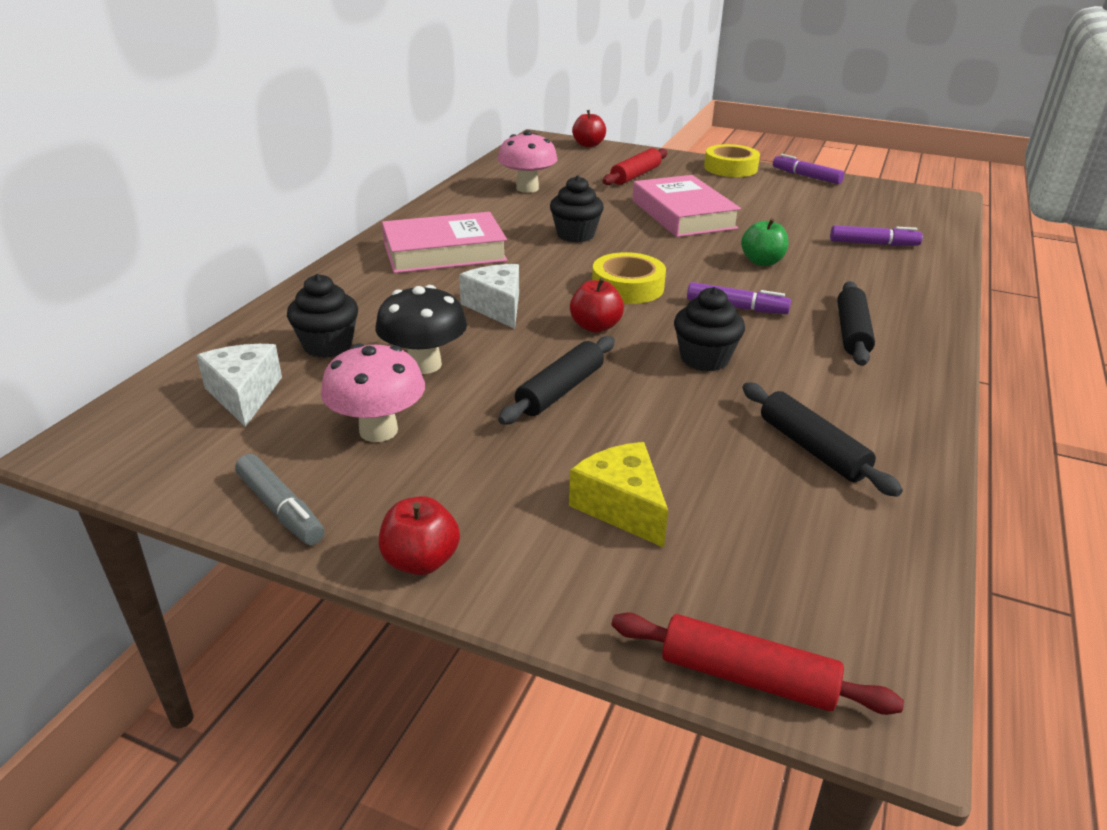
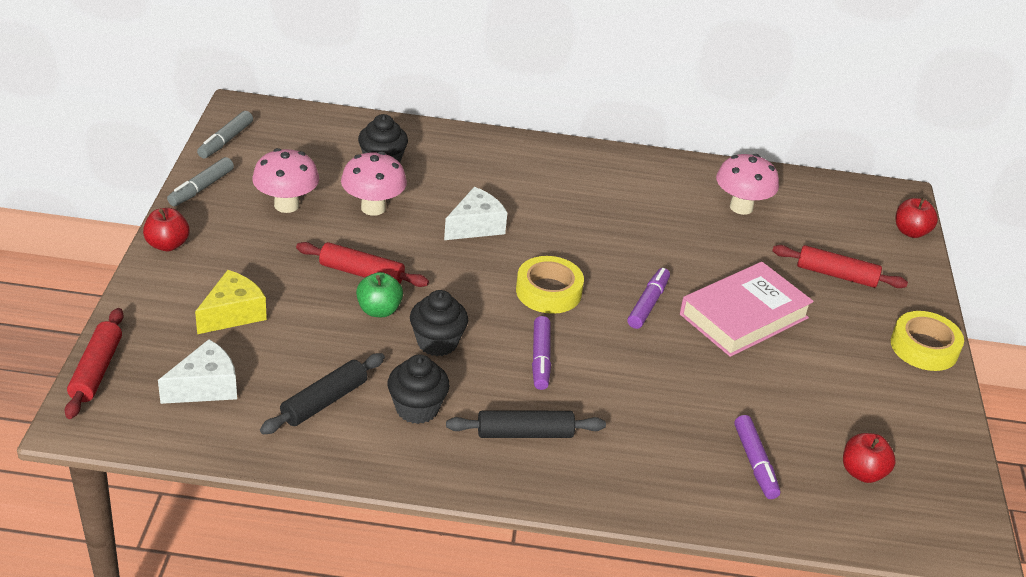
camera: 70 degrees right, 5 degrees up
(162, 470) = (225, 141): none -> grey marker
(244, 395) = (309, 146): white cheese -> white cheese (205, 387)
(424, 365) = (373, 208): black mushroom -> pink mushroom
(444, 252) = (562, 184): pink book -> none
(560, 390) = (361, 273): black rolling pin -> red rolling pin
(575, 235) = (643, 250): black cupcake -> black cupcake (417, 408)
(595, 327) = (466, 280): red apple -> red apple (862, 472)
(762, 262) = (653, 375): green apple -> green apple (379, 310)
(806, 176) = (946, 414): purple marker -> purple marker (648, 304)

